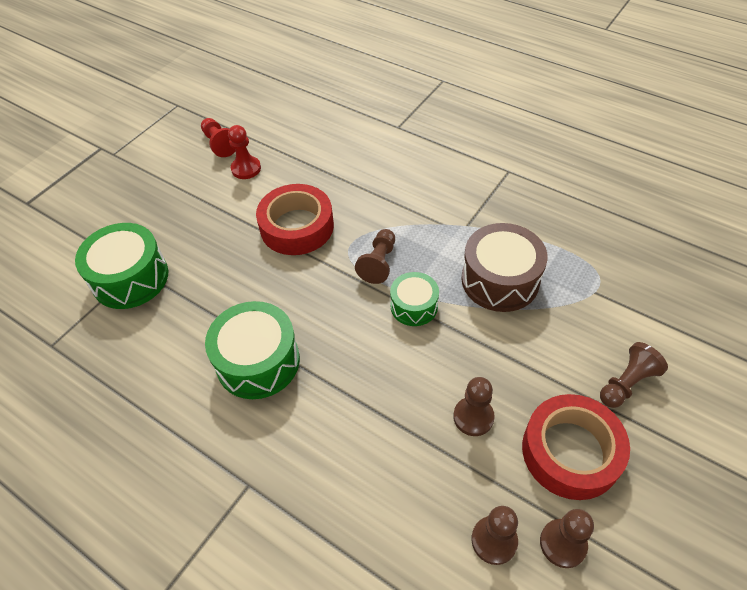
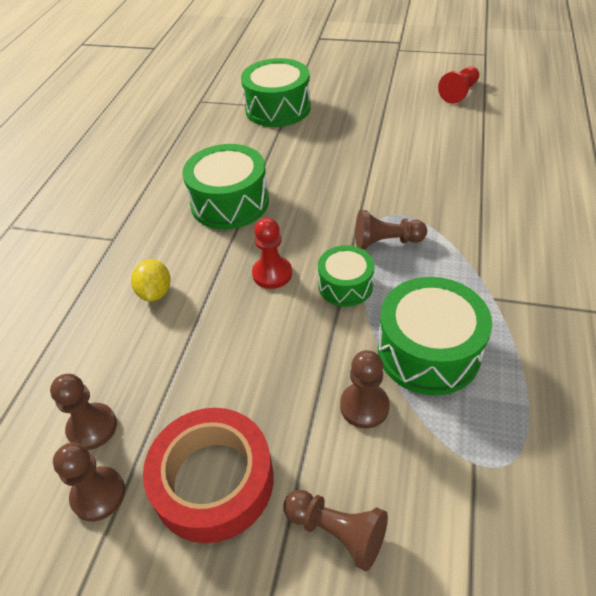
camera: 70 degrees right, 5 degrees down
(246, 169) = (441, 118): red pawn -> red pawn (272, 274)
(297, 227) = (394, 172): red tape -> none
(351, 456) = (155, 292): none -> yellow lemon
(473, 417) = (227, 374): brown pawn -> brown pawn (364, 406)
(500, 280) = (428, 351): brown drum -> green drum

